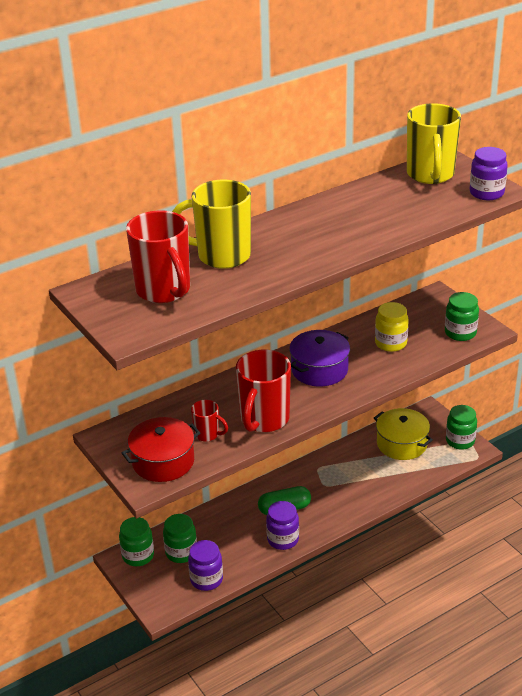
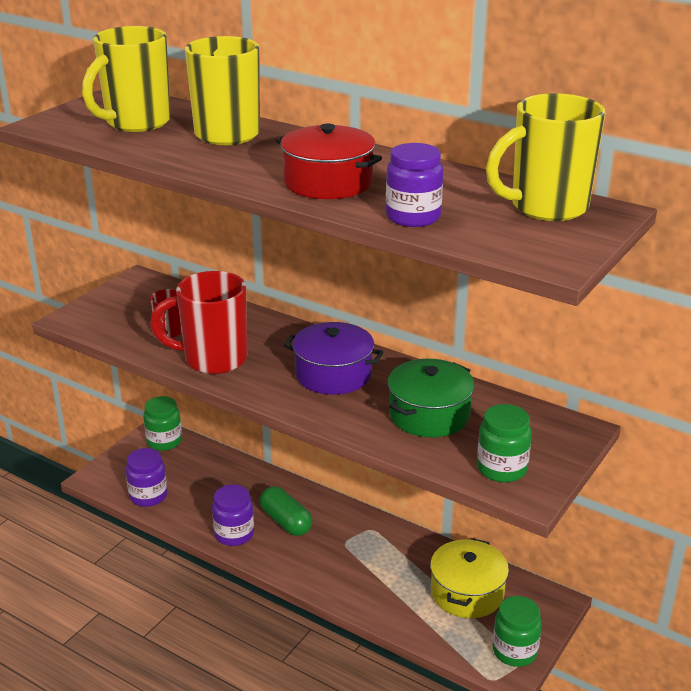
camera: 65 degrees right, 5 degrees down
(163, 461) = (113, 318): red pot -> red pot (328, 183)
(164, 291) = (136, 123): red mug -> yellow mug
(181, 552) = (181, 467): green jar -> none
(390, 343) = (429, 414): yellow jar -> green pot
(486, 193) = (536, 252): purple jar -> purple jar (413, 217)

